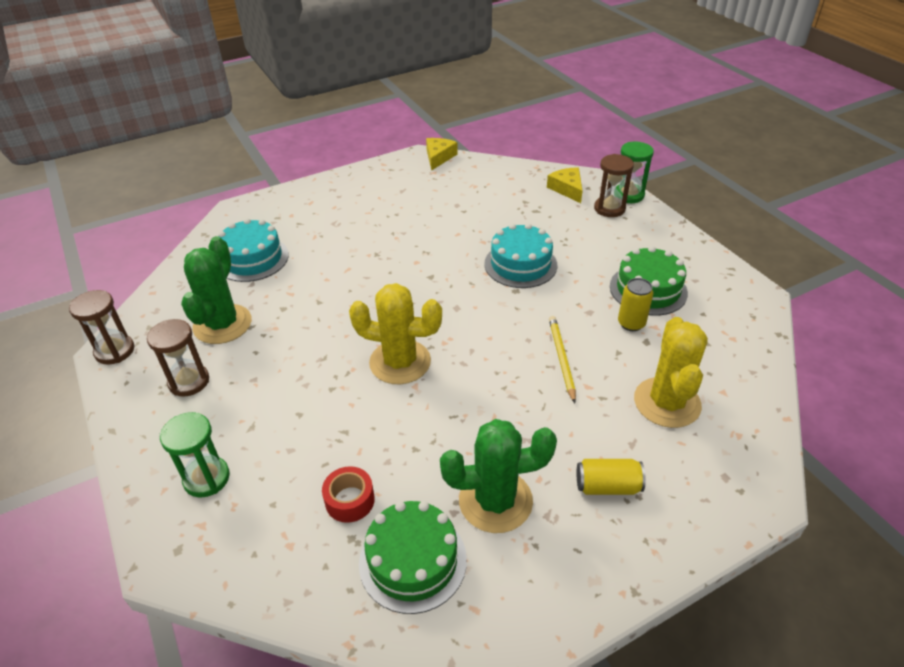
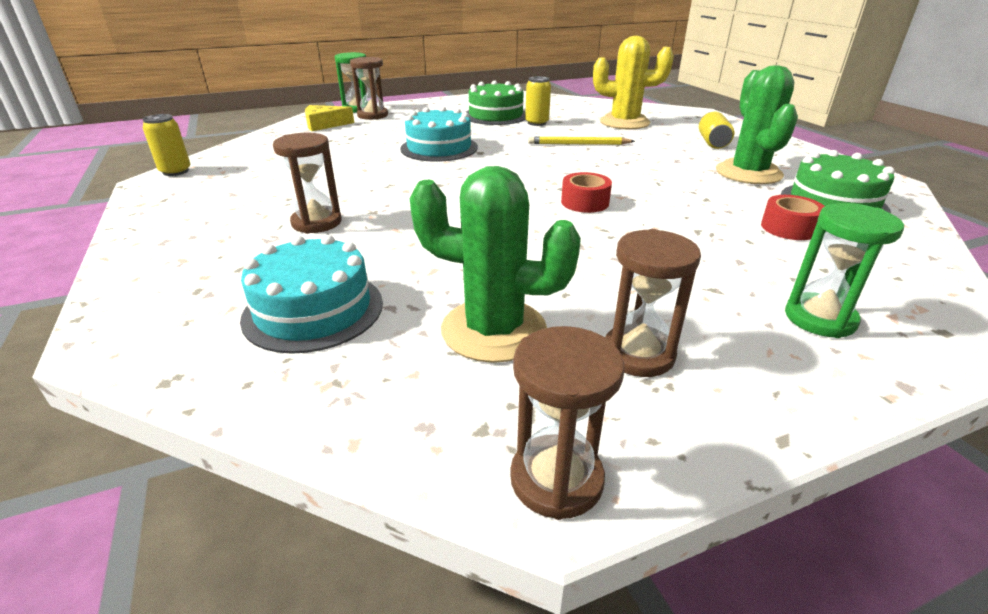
camera: 85 degrees left, 10 degrees down
(357, 235) = (317, 222): none -> brown hourglass
(400, 362) = (585, 202): yellow cactus -> red tape
(439, 157) = (175, 171): yellow cheese -> yellow can

